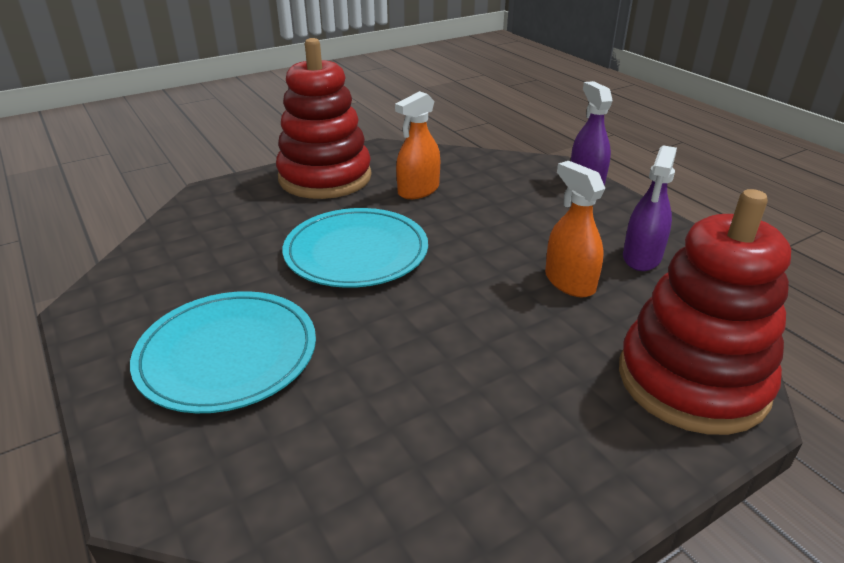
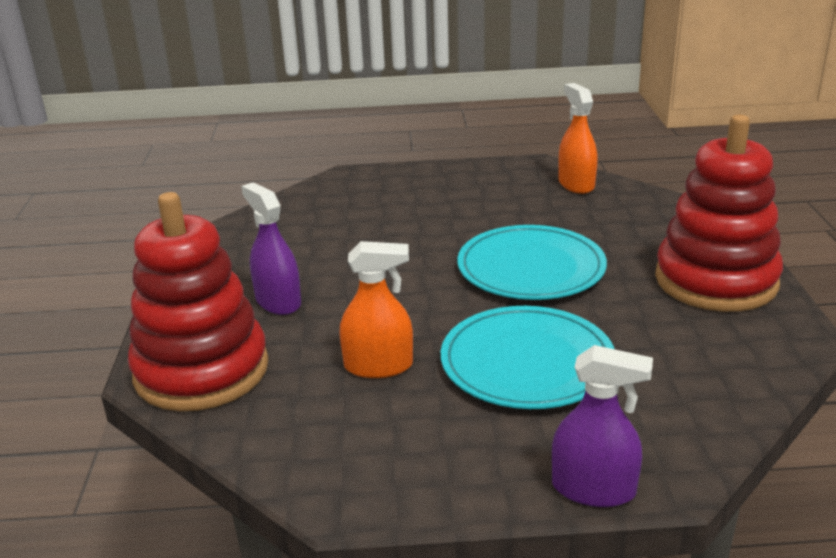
camera: 120 degrees right, 5 degrees down
(227, 354) = (437, 202): turquoise plate -> turquoise plate (527, 363)
(418, 190) = (645, 333): orange spray bottle -> orange spray bottle (576, 184)
(642, 257) = (372, 437): purple spray bottle -> purple spray bottle (278, 301)

